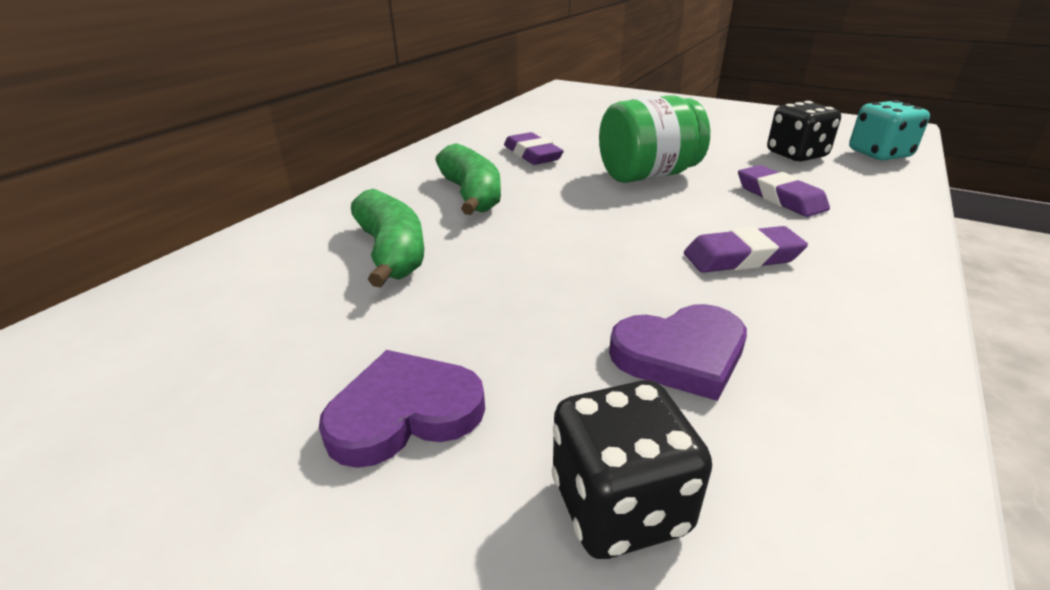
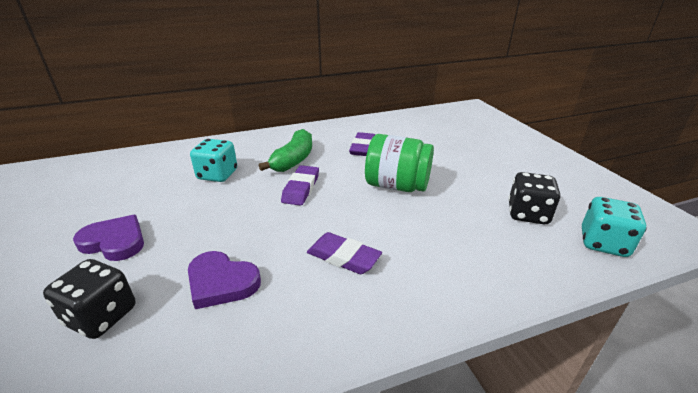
camera: 40 degrees right, 0 degrees up
(392, 252) = (217, 175): green banana -> turquoise dice
(779, 197) = (445, 236): purple eraser -> purple eraser (301, 188)

